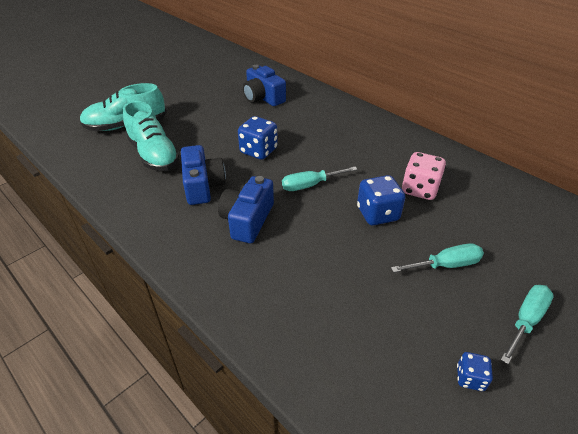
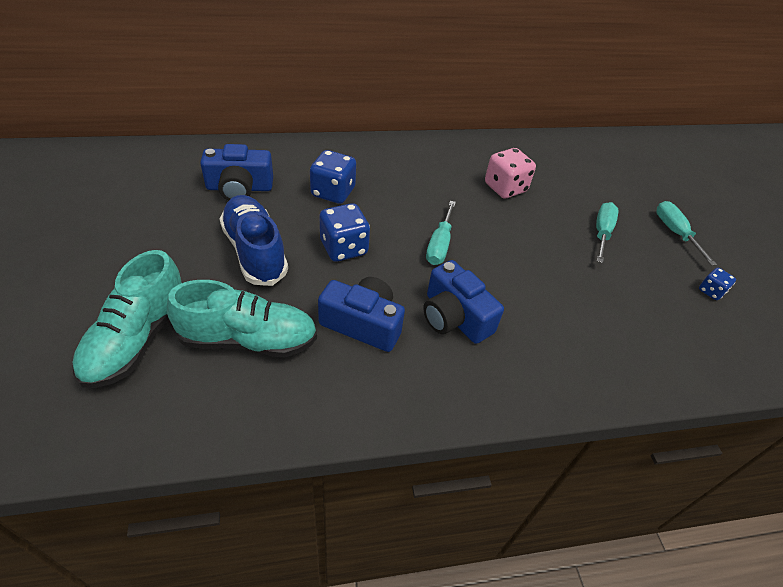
camera: 60 degrees left, 5 degrees up
(219, 125) = (255, 251): none -> blue shoe
(377, 214) = (516, 229): blue dice -> blue dice (333, 192)

